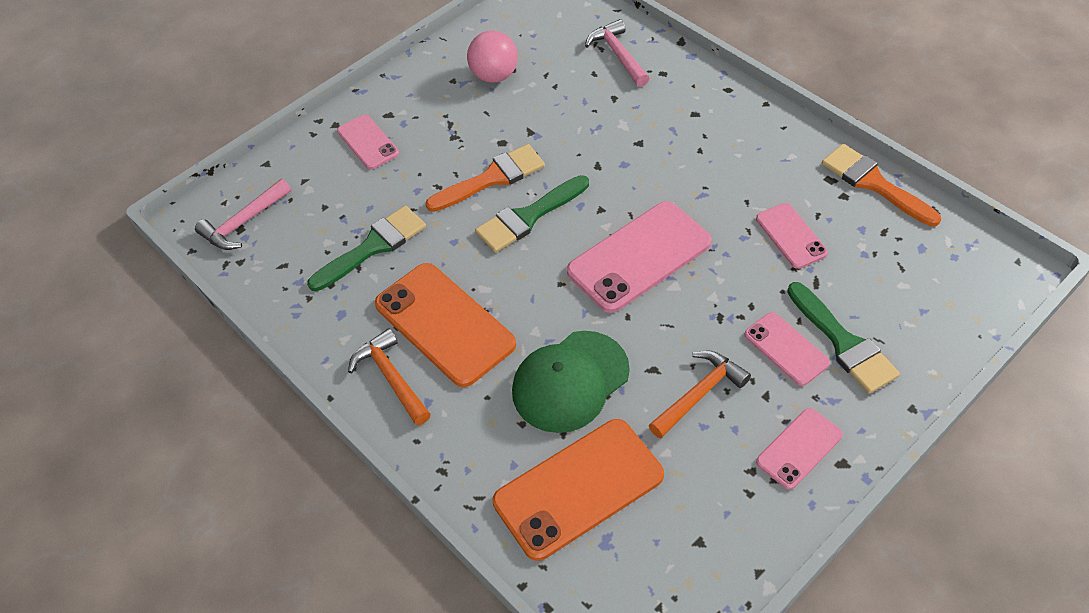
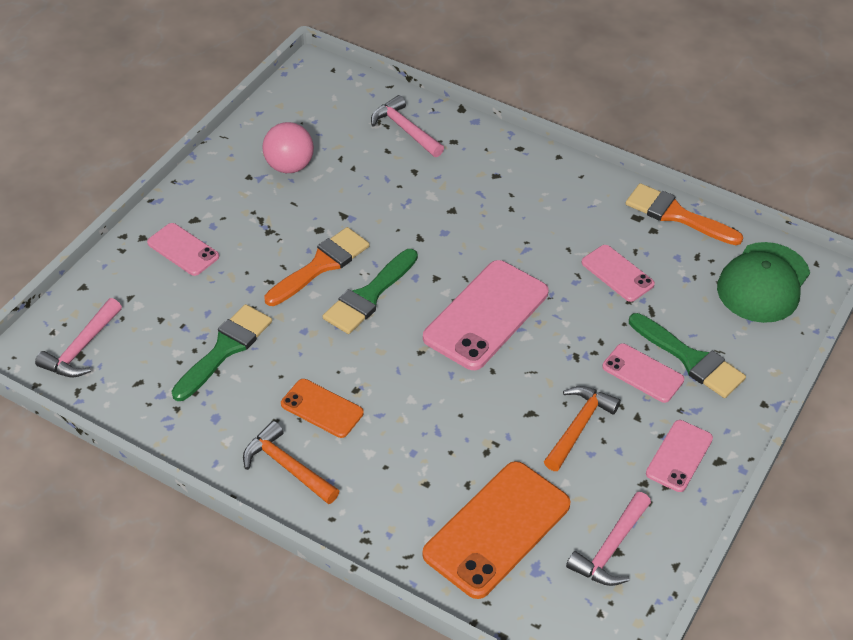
camera: 20 degrees left, 5 degrees down
(445, 324) = (322, 408): orange phone -> orange phone, size x0.55
(570, 381) = (458, 438): green cap -> green cap (763, 283)
(693, 536) = (610, 548): none -> pink hammer

